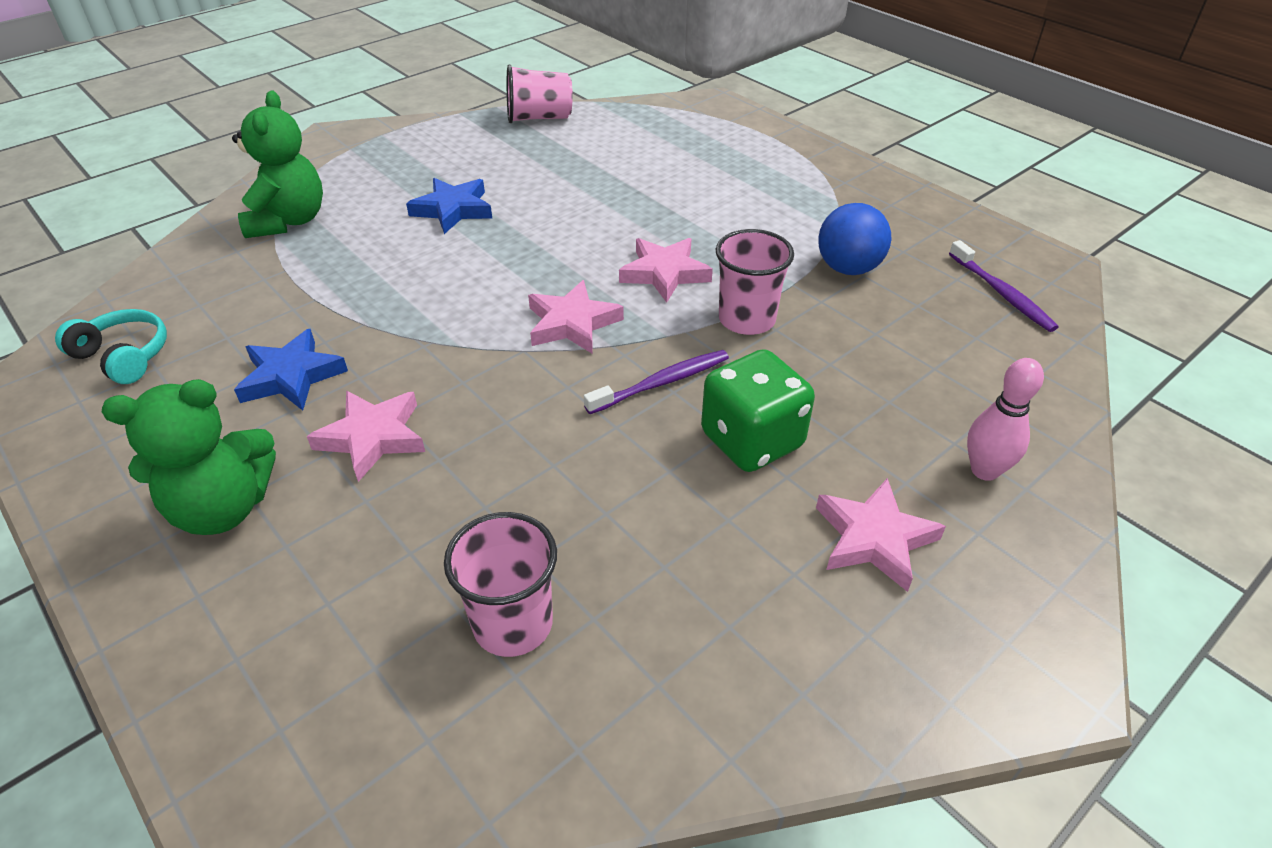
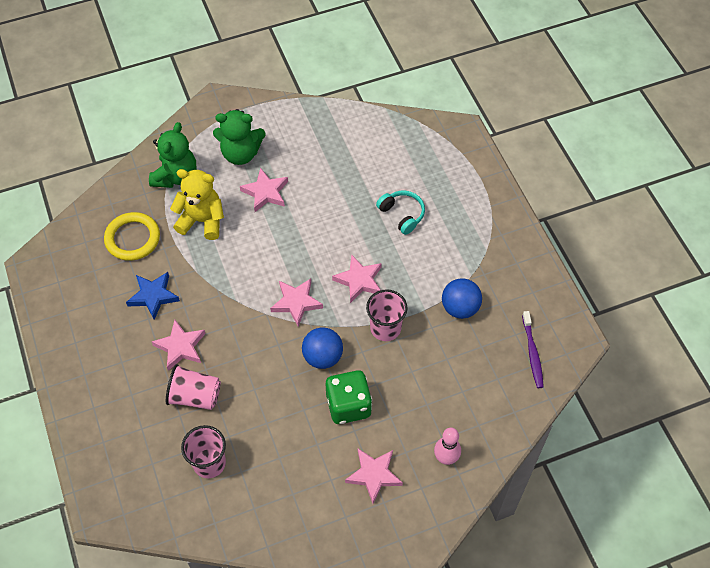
camera: 20 degrees right, 15 degrees up
(124, 356) = (80, 258): turquoise headphones -> turquoise headphones (402, 214)
(223, 508) = (110, 366): green teddy bear -> green teddy bear (241, 153)
(227, 309) = (132, 238): none -> yellow ring
(354, 261) = (202, 221): none -> yellow teddy bear
(453, 210) = (265, 192): blue star -> pink star
(539, 118) = (345, 117): pink cup -> pink cup (195, 396)
(661, 383) = (323, 357): purple toothbrush -> blue ball

